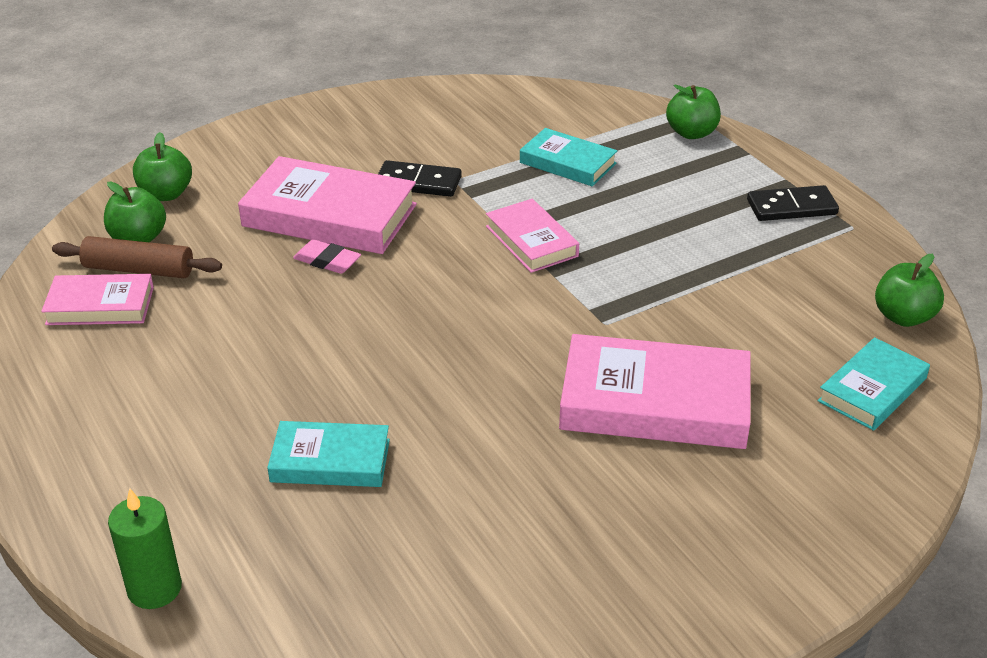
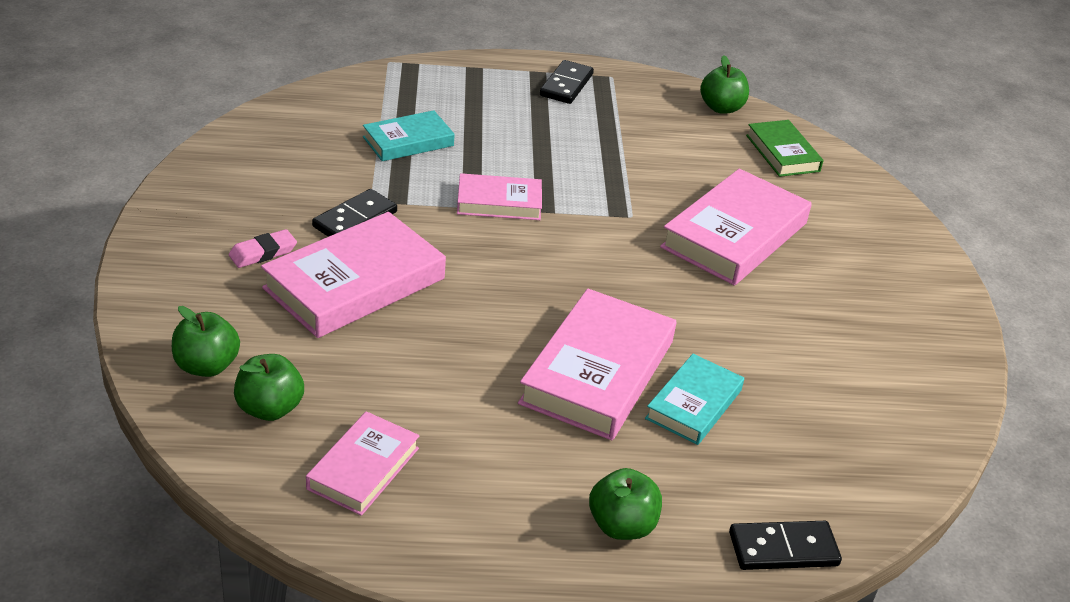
camera: 65 degrees left, 0 degrees up
(139, 269) = (325, 425): brown rolling pin -> none
(154, 588) = (783, 549): green candle -> black domino
(327, 261) = (424, 310): pink eraser -> pink eraser (263, 253)
(327, 384) = (597, 372): none -> pink book
(691, 133) = (429, 75): green apple -> green apple (621, 526)
(872, 390) = (782, 153): turquoise book -> green book

